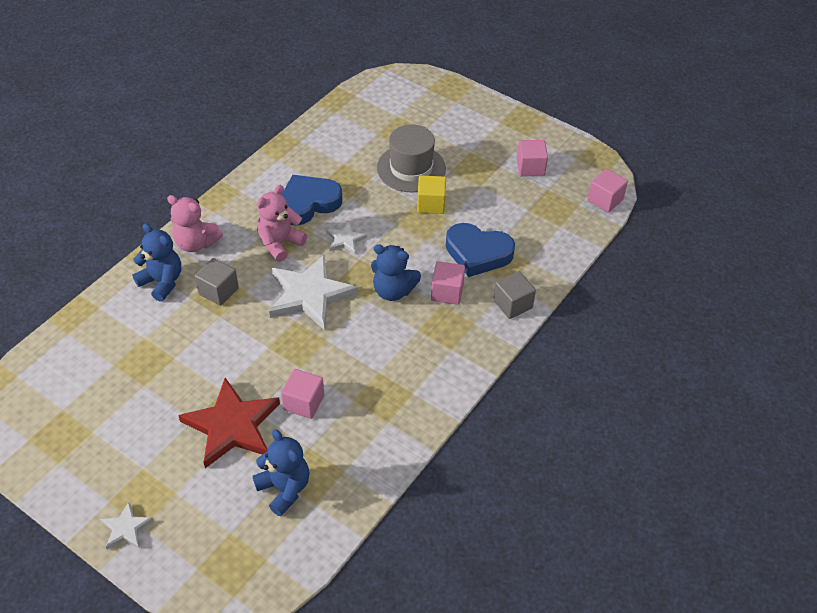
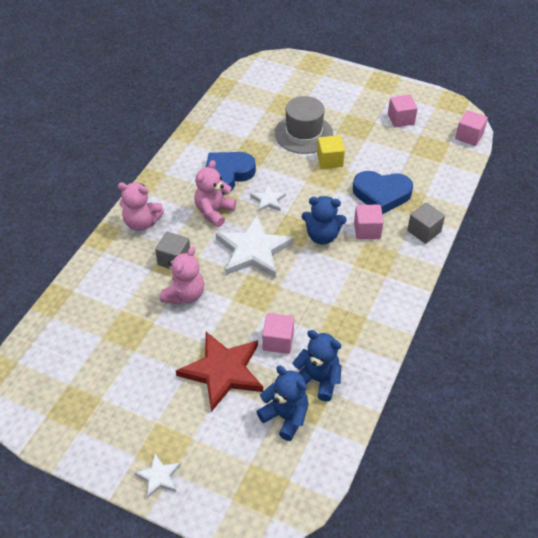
camera: 10 degrees left, 0 degrees up
(162, 282) = (122, 260): blue teddy bear -> blue teddy bear (318, 380)
(217, 332) = (185, 295): none -> pink teddy bear

